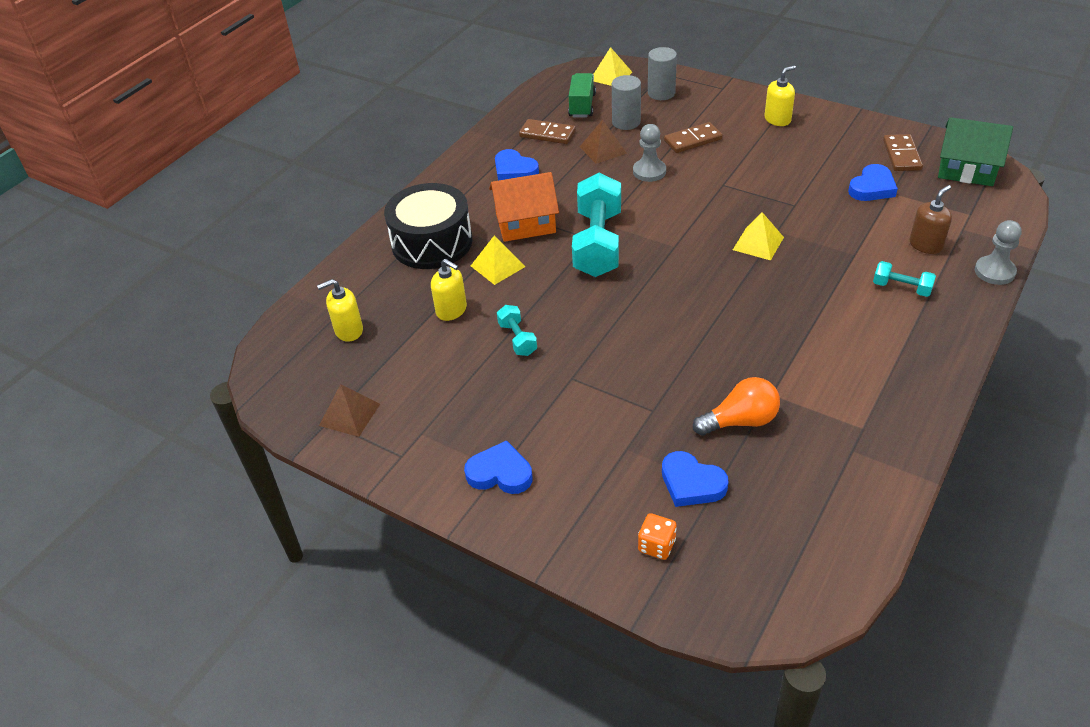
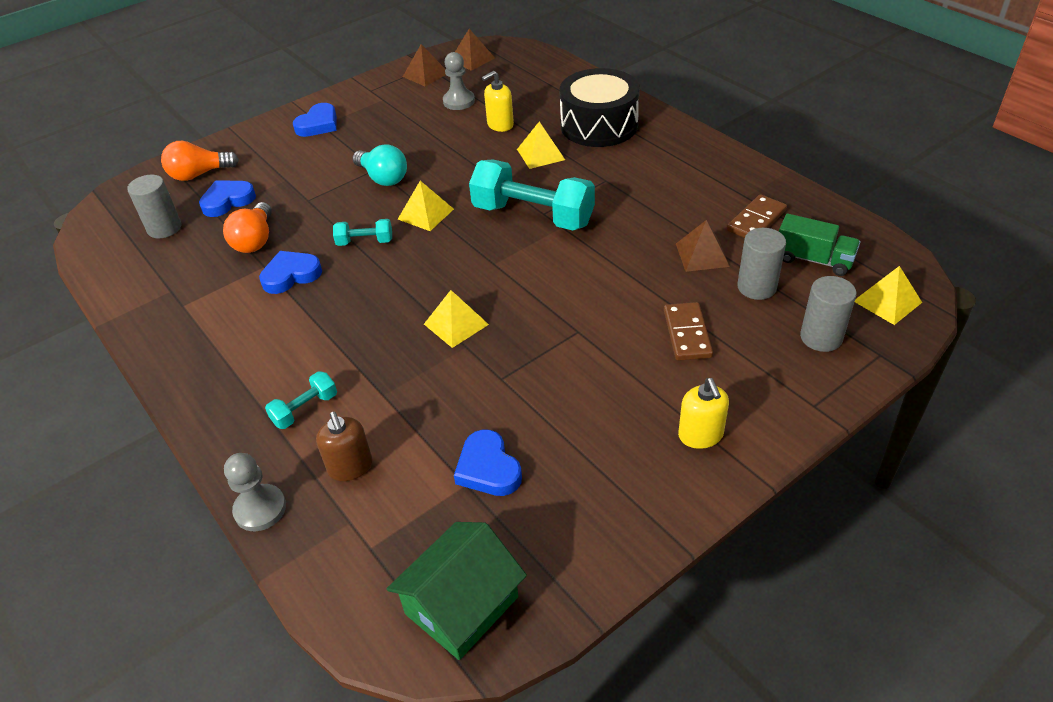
camera: 110 degrees right, 0 degrees up
(301, 383) = (472, 59): none -> brown pyramid
(348, 330) = (513, 79): yellow soap dispenser -> none
(514, 170) = (692, 186): blue heart -> blue heart (291, 275)
(517, 339) = (440, 150): turquoise dumbbell -> turquoise dumbbell (365, 242)
(525, 223) = (594, 179): orange house -> none
(586, 365) = (383, 178): none -> turquoise light bulb
(630, 310) = (426, 214): none -> yellow pyramid
(649, 171) = (637, 279): grey pawn -> grey pawn (459, 101)
(656, 545) = (199, 174): orange dice -> orange light bulb
(770, 518) = (164, 228): none -> grey cylinder
(901, 155) = (540, 540): brown domino -> none

